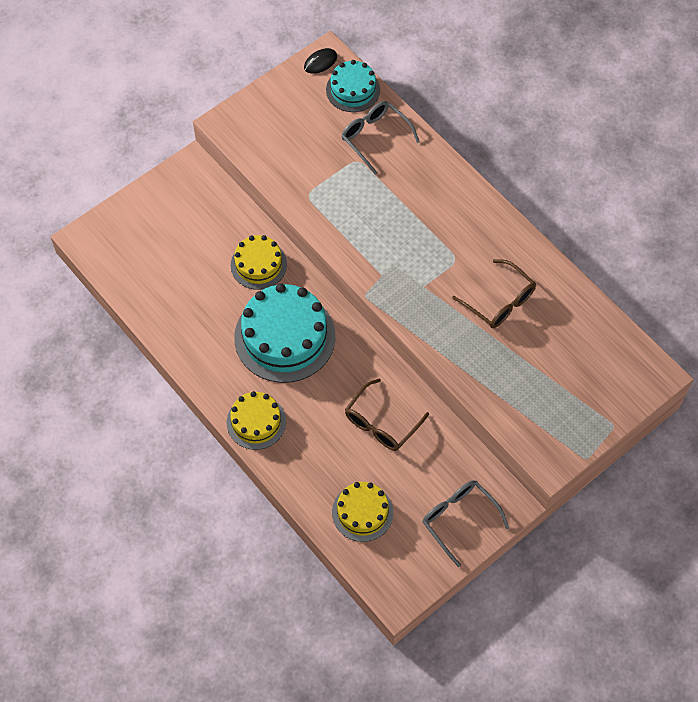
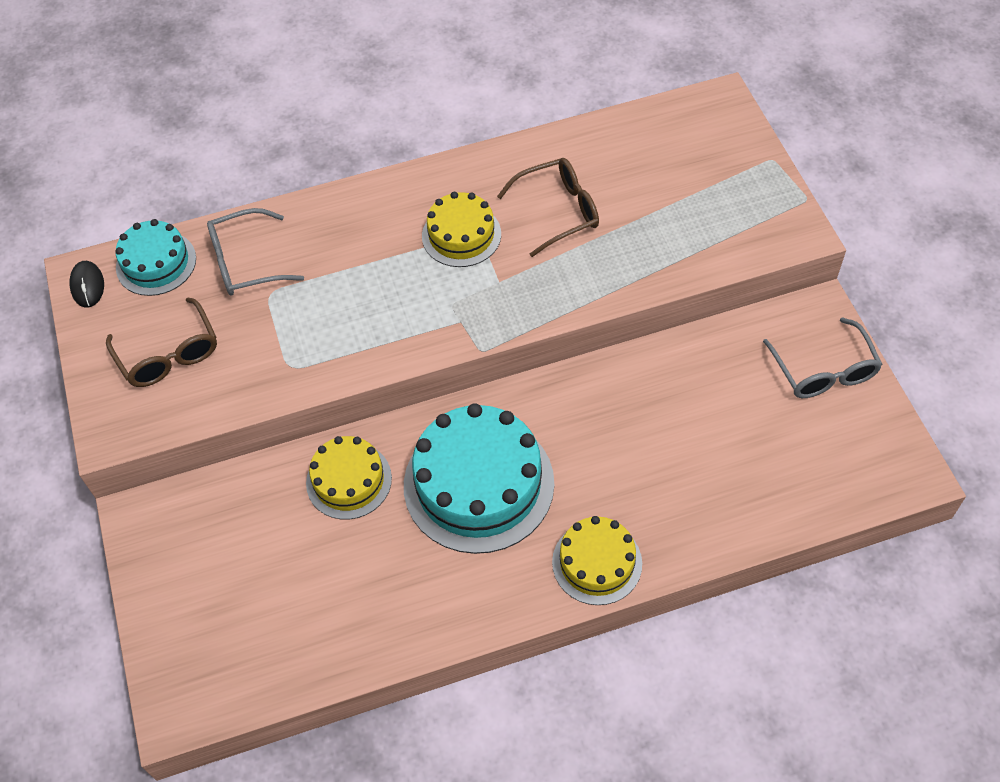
camera: 65 degrees left, 5 degrees down
(362, 512) = (779, 475): yellow cake -> yellow cake (461, 235)
(381, 423) = (656, 410): brown glasses -> brown glasses (168, 354)
(459, 519) = (823, 370): grey glasses -> grey glasses turned 90 degrees counterclockwise

